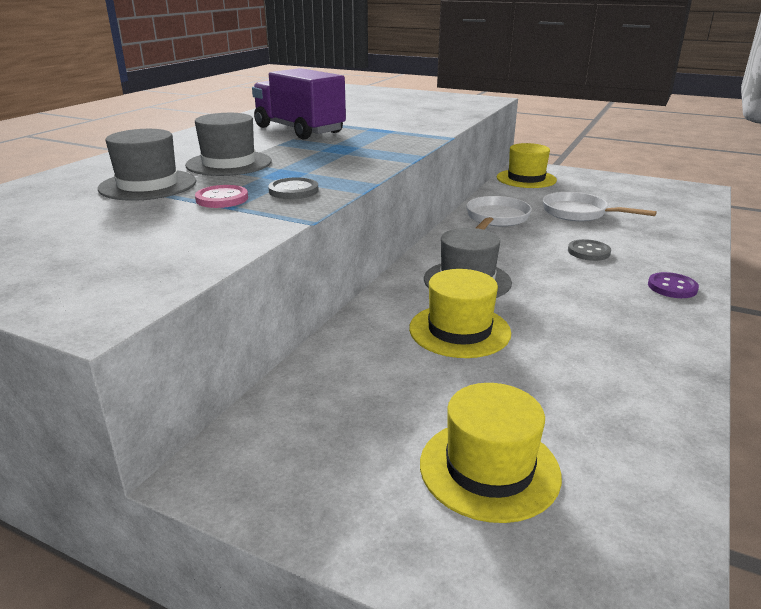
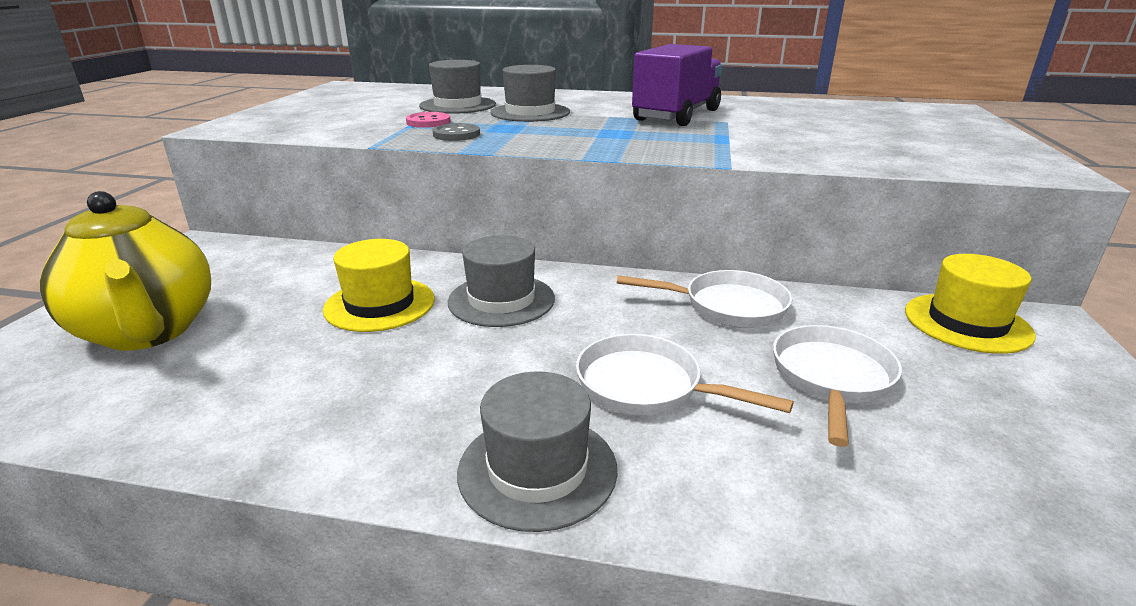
camera: 75 degrees right, 0 degrees up
(489, 468) = (148, 332): yellow hat -> yellow teapot
(588, 252) = (646, 386): grey button -> white pan
(672, 287) = (537, 469): purple button -> grey hat

